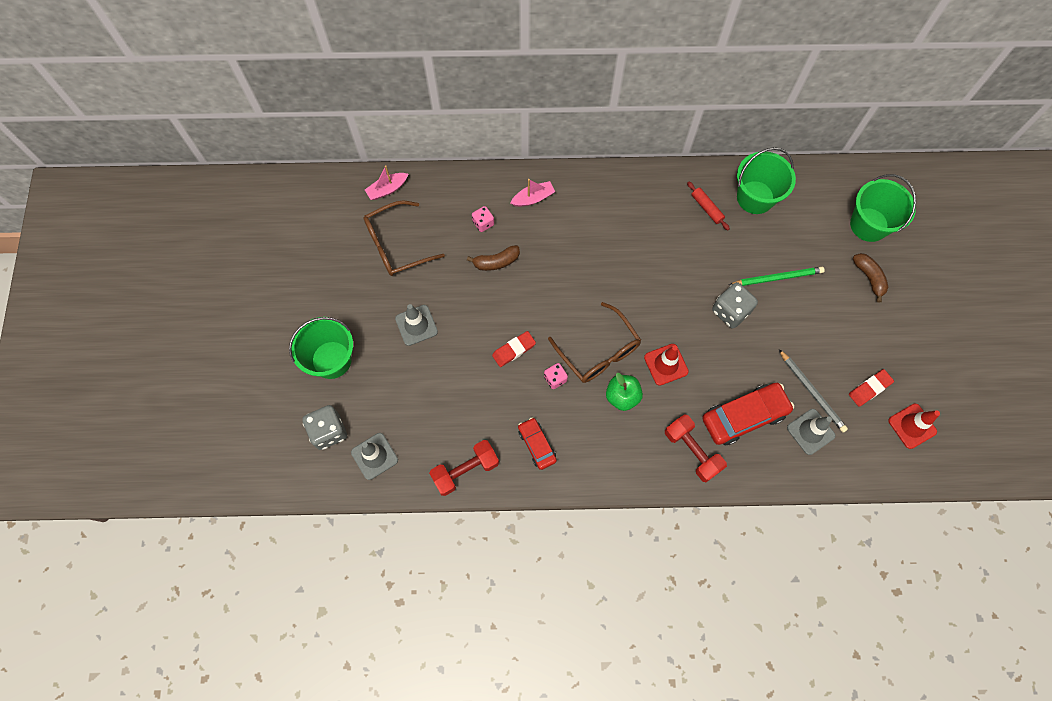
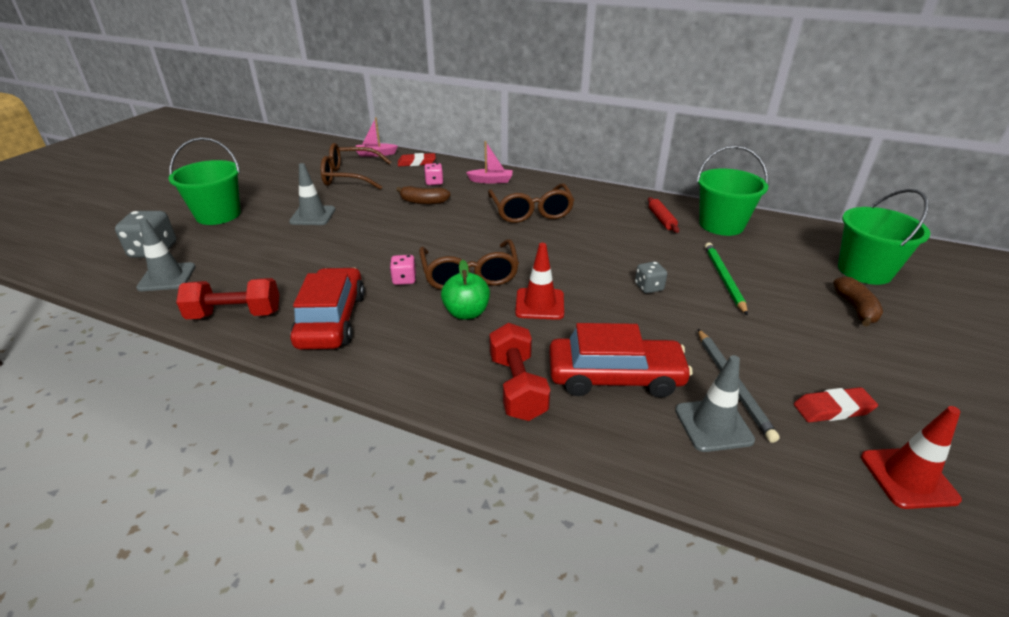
camera: 25 degrees right, 35 degrees down
(513, 350) = (383, 251): red eraser -> red eraser (416, 163)
(537, 445) = (332, 320): red car -> red car, size x1.73
(597, 240) = (531, 212): none -> brown glasses
(730, 311) = (648, 287): grey dice -> grey dice, size x0.58
(777, 277) = (723, 279): green pencil -> green pencil turned 105 degrees counterclockwise

